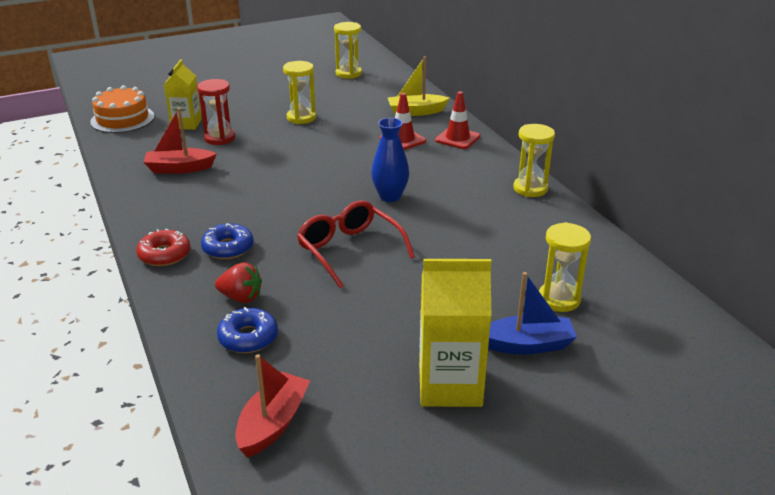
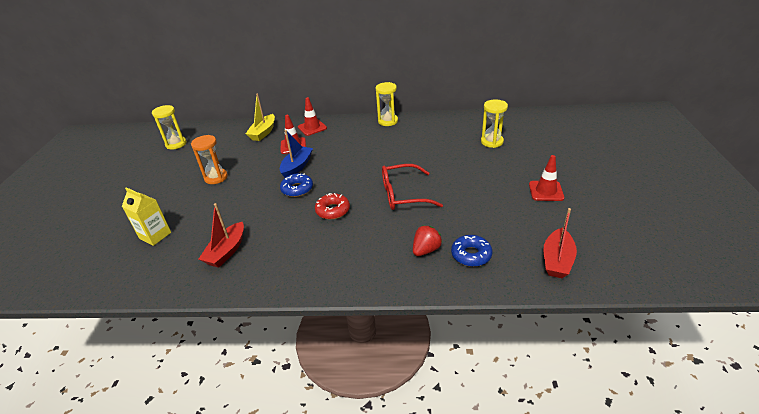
camera: 60 degrees left, 5 degrees up
(122, 119) = (97, 273): orange cake -> none
(164, 254) = (347, 279): red donut -> red donut (333, 210)
(219, 138) = (201, 222): red hourglass -> none
(228, 248) = (362, 245): blue donut -> blue donut (297, 189)
(273, 423) = (557, 260): red boat -> red boat turned 120 degrees counterclockwise
(301, 118) = (216, 177): yellow hourglass -> orange hourglass
(390, 196) = (355, 166): blue vase -> none
(450, 385) = (546, 191): yellow carton -> red traffic cone
(527, 345) = (523, 160): blue boat -> blue boat (297, 167)

